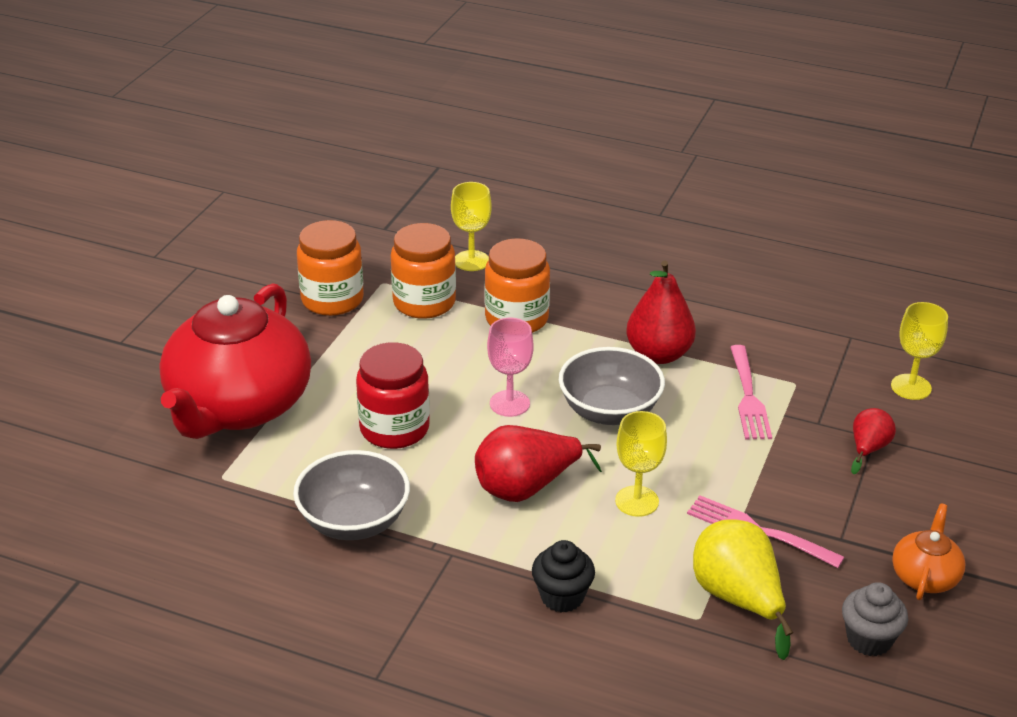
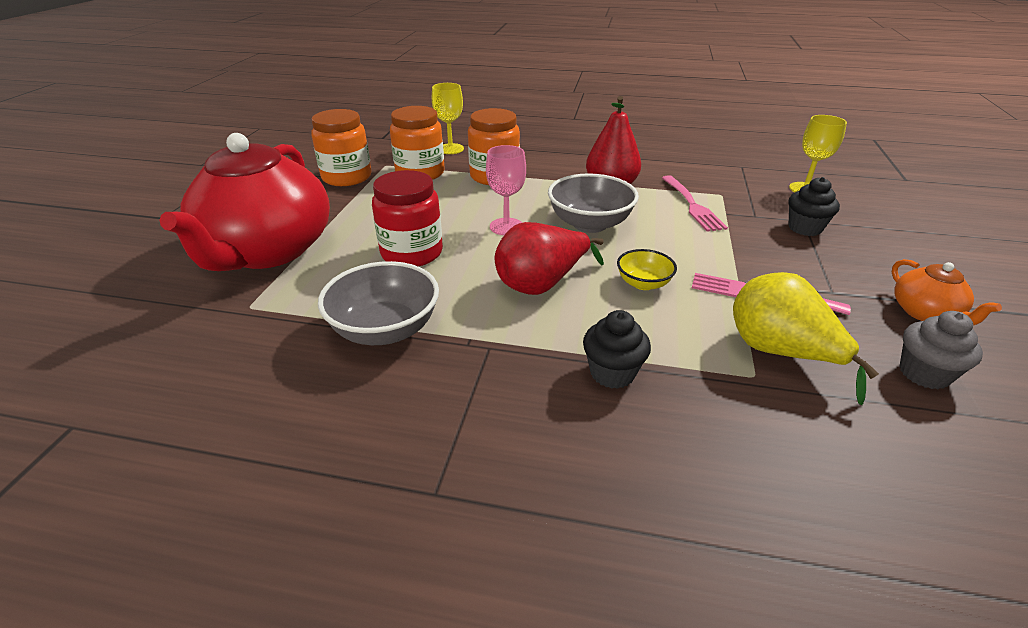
camera: 10 degrees left, 0 degrees up
(637, 501) = (643, 283): yellow goblet -> yellow bowl
(868, 449) = (805, 228): red pear -> black cupcake
(925, 576) = (925, 313): orange teapot -> orange teapot turned 150 degrees clockwise

